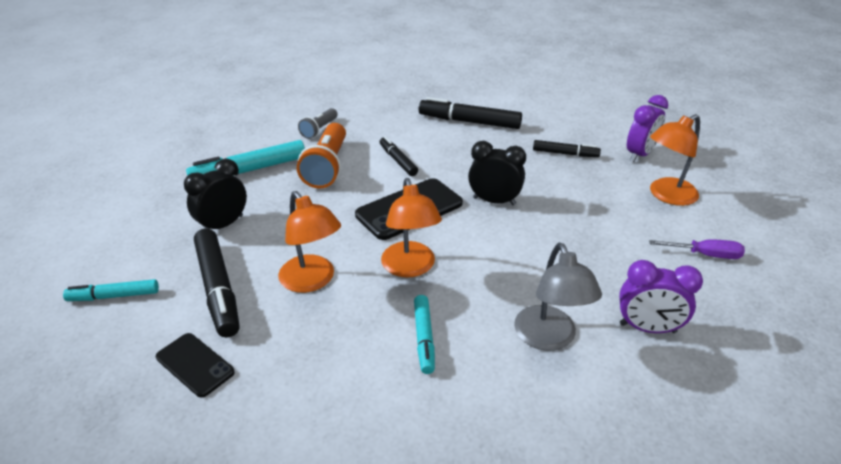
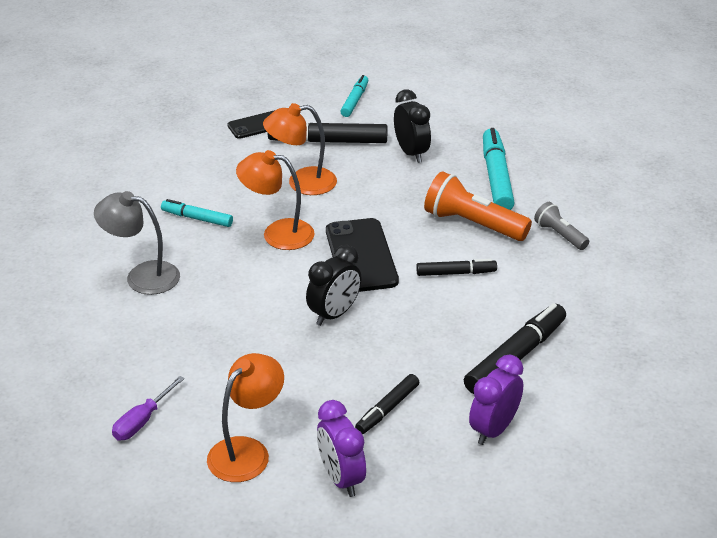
camera: 115 degrees right, 0 degrees up
(647, 328) = (103, 332): purple clock -> purple clock (493, 429)
(666, 195) = (247, 451): orange lamp -> orange lamp turned 45 degrees clockwise

